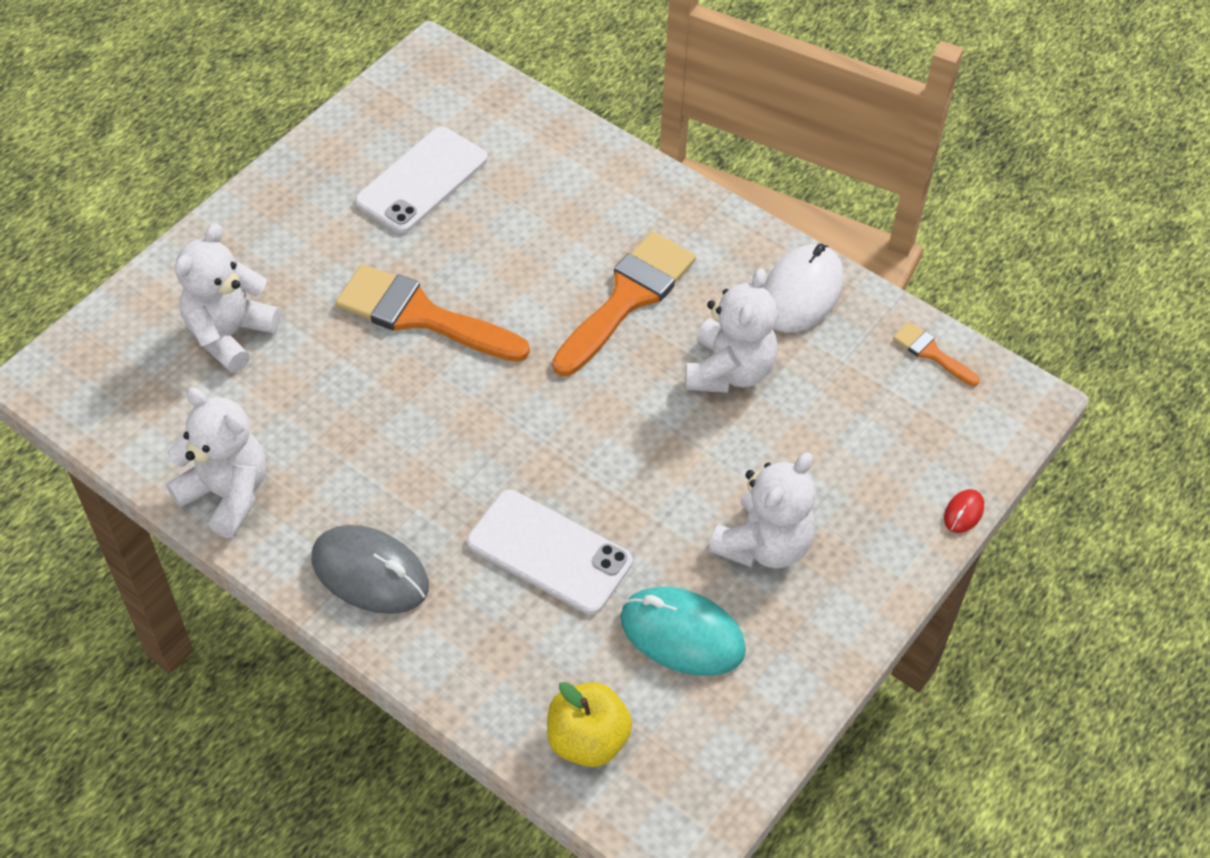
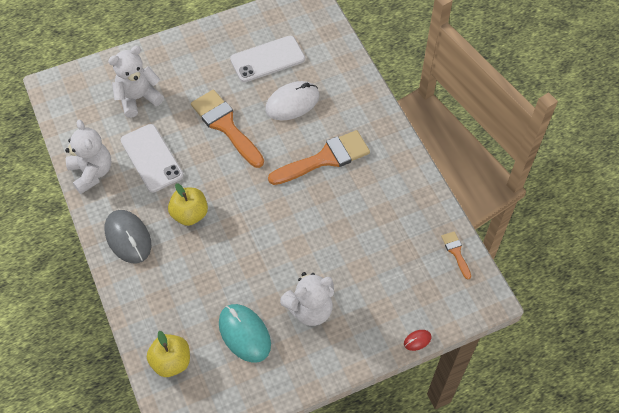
camera: 30 degrees right, 5 degrees up
(455, 485) = (190, 214): none -> yellow apple
(549, 552) = (210, 265): white phone -> white phone (151, 158)
(729, 371) = (350, 216): white teddy bear -> none
(801, 292) = (411, 192): white mouse -> white mouse (292, 103)

